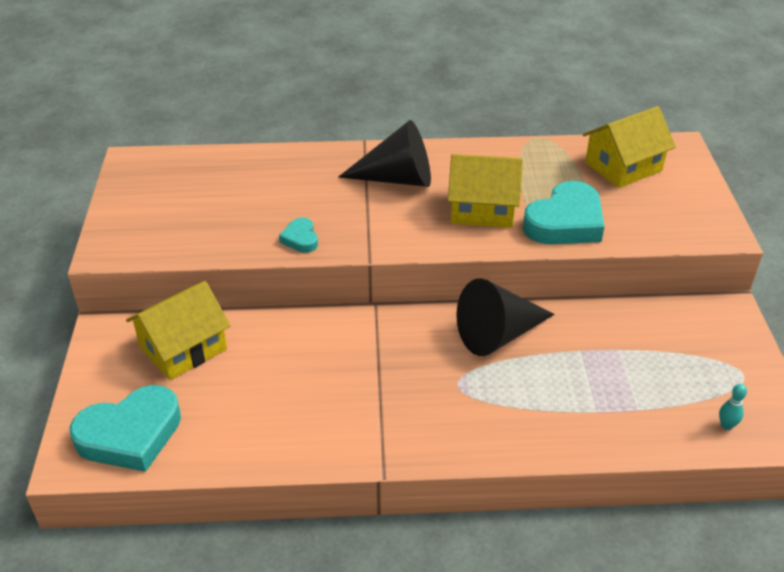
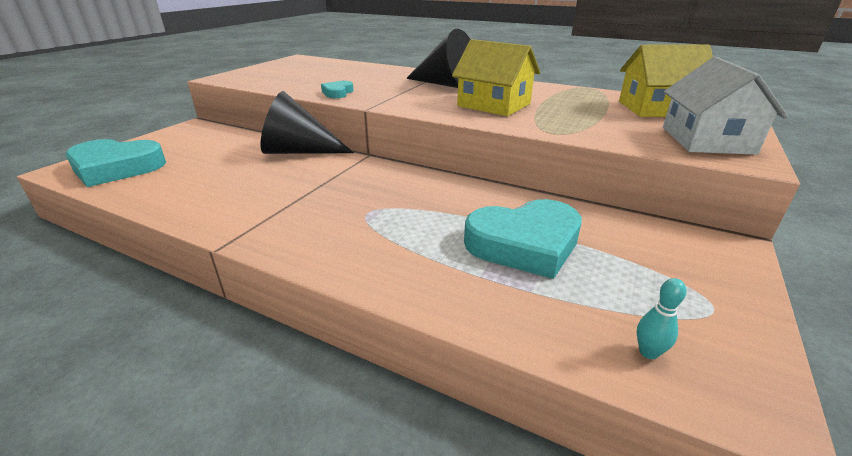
camera: 30 degrees right, 10 degrees down
(183, 348) = (218, 142): yellow house -> none
(498, 335) = (443, 194): black cone -> black cone (298, 151)
(565, 222) = (562, 122): turquoise heart -> turquoise heart (524, 244)
(685, 213) = (706, 140): none -> white house

